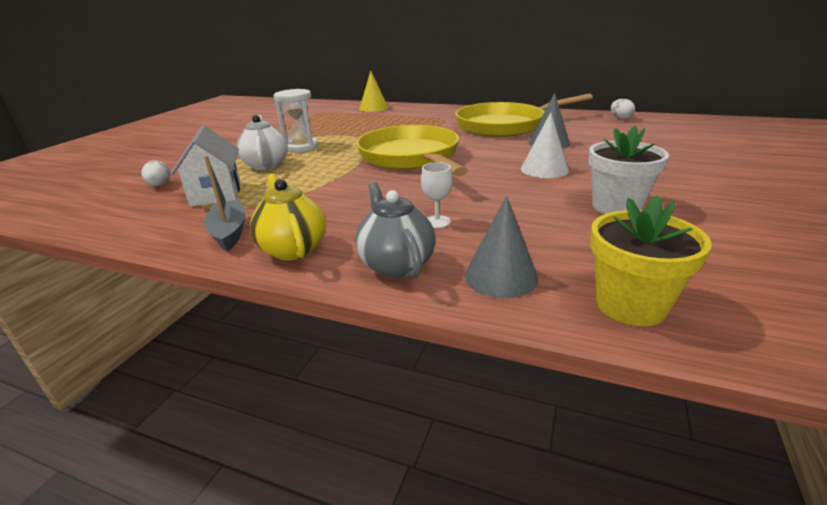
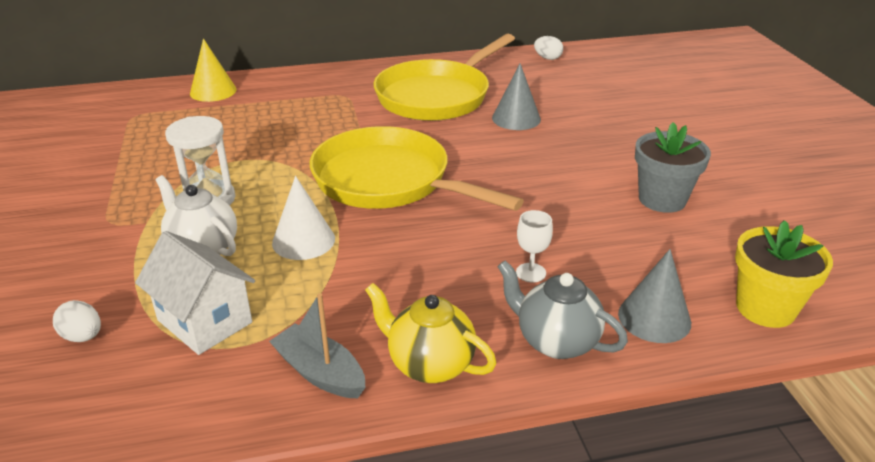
camera: 35 degrees left, 5 degrees up
(544, 169) = (553, 163): white cone -> white cone (303, 240)
(616, 207) = (662, 199): white flower pot -> grey flower pot

